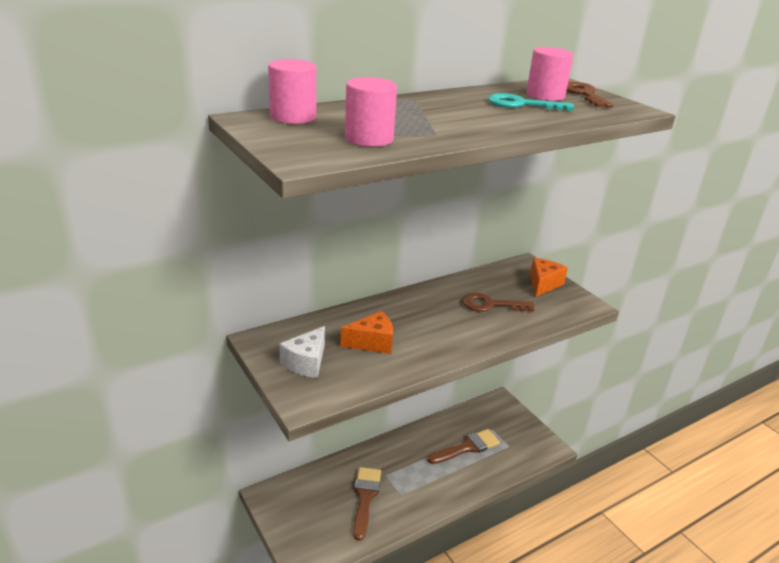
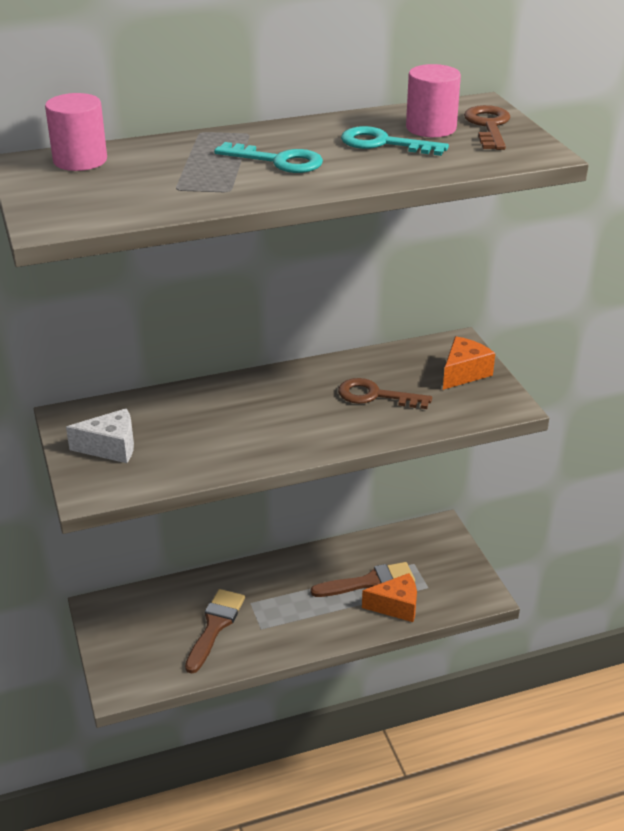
camera: 15 degrees right, 5 degrees up
(306, 362) = (111, 447): white cheese -> white cheese turned 135 degrees counterclockwise
(369, 138) = (145, 194): pink cylinder -> none
(372, 342) = (199, 431): orange cheese -> orange cheese (396, 606)
(455, 116) = (278, 161): none -> turquoise key

